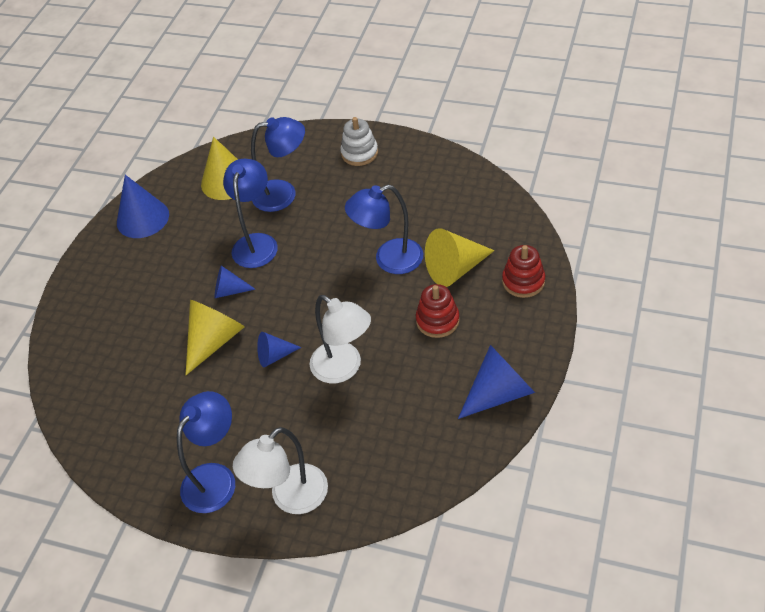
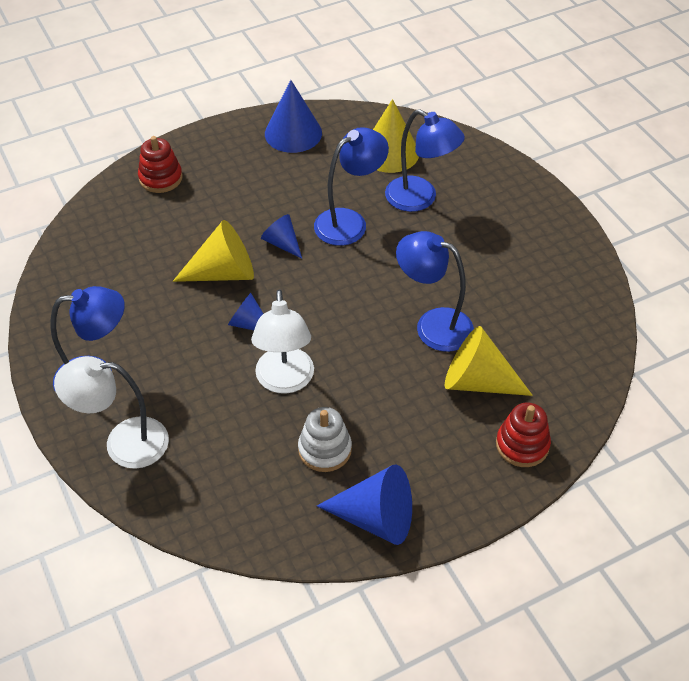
camera: 40 degrees right, 0 degrees up
(359, 153) = (526, 214): white stacking toy -> white stacking toy (325, 449)
(437, 320) = (406, 411): red stacking toy -> red stacking toy (160, 178)

